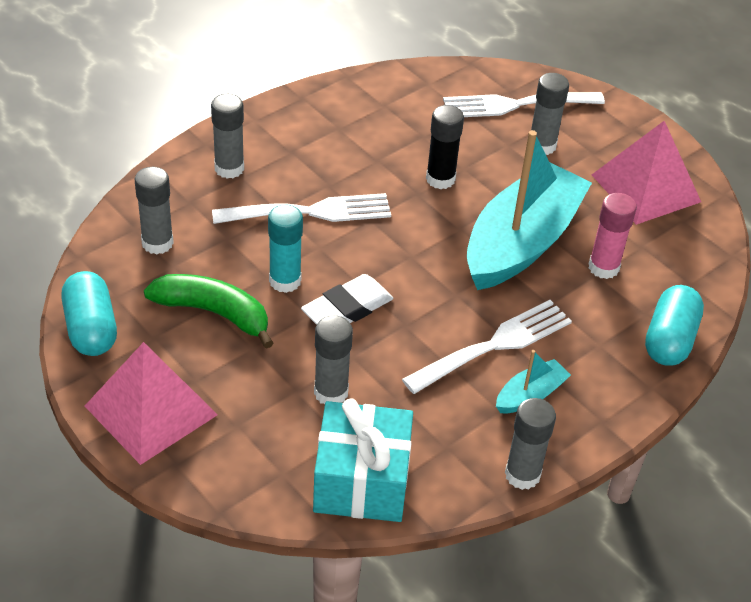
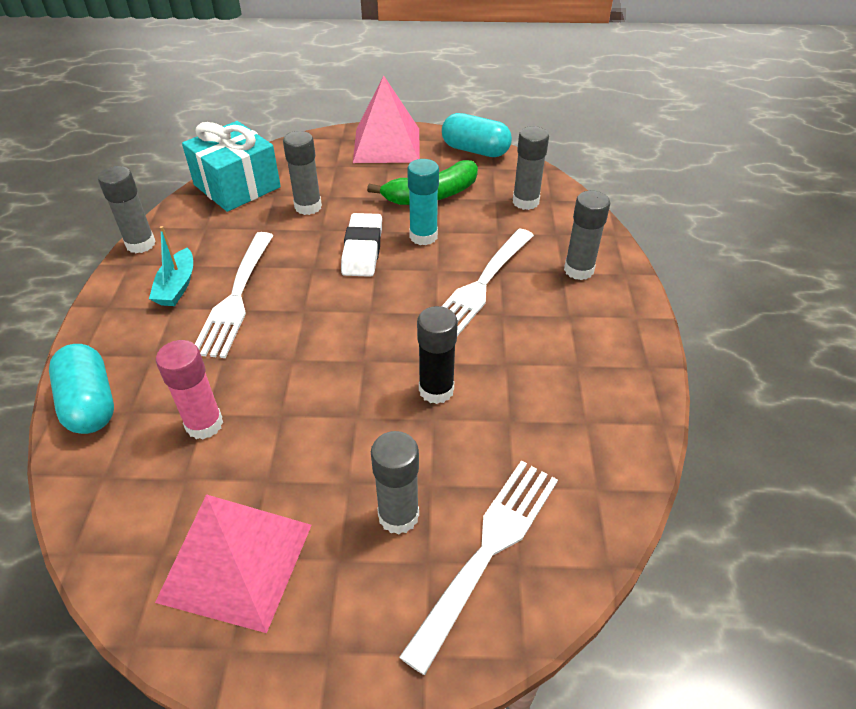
camera: 135 degrees right, 0 degrees up
(521, 242) = (300, 389): turquoise boat -> none

